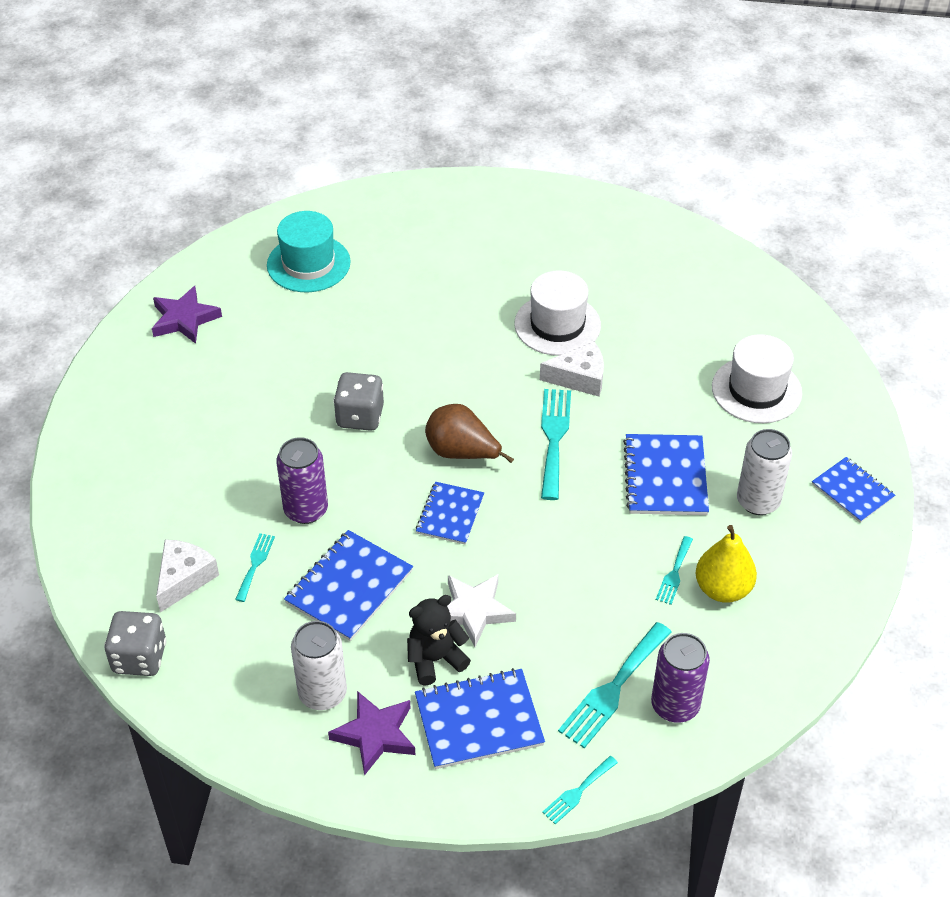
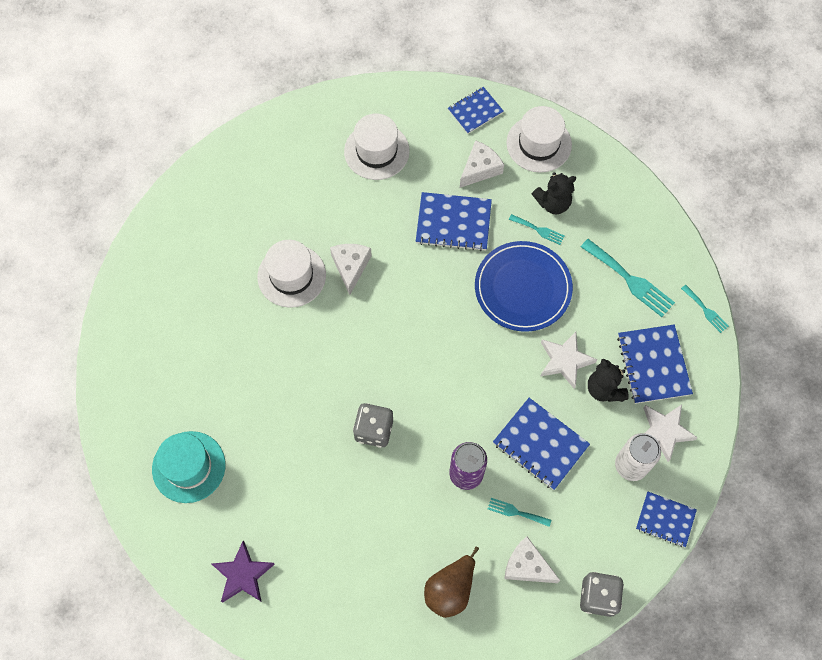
camera: 85 degrees left, 20 degrees up
(375, 735) = (664, 431): purple star -> white star
(450, 514) = (478, 370): blue notebook -> blue notebook (665, 519)
(462, 453) = (418, 357): brown pear -> brown pear (450, 589)
(554, 438) = (410, 291): turquoise fork -> none
(578, 558) = (523, 288): none -> blue plate
(675, 705) = (643, 245): purple can -> none
(722, 589) = (553, 203): yellow pear -> black teddy bear
(758, 501) = (480, 169): white can -> white cheese
(819, 568) = (539, 144): none -> white hat

